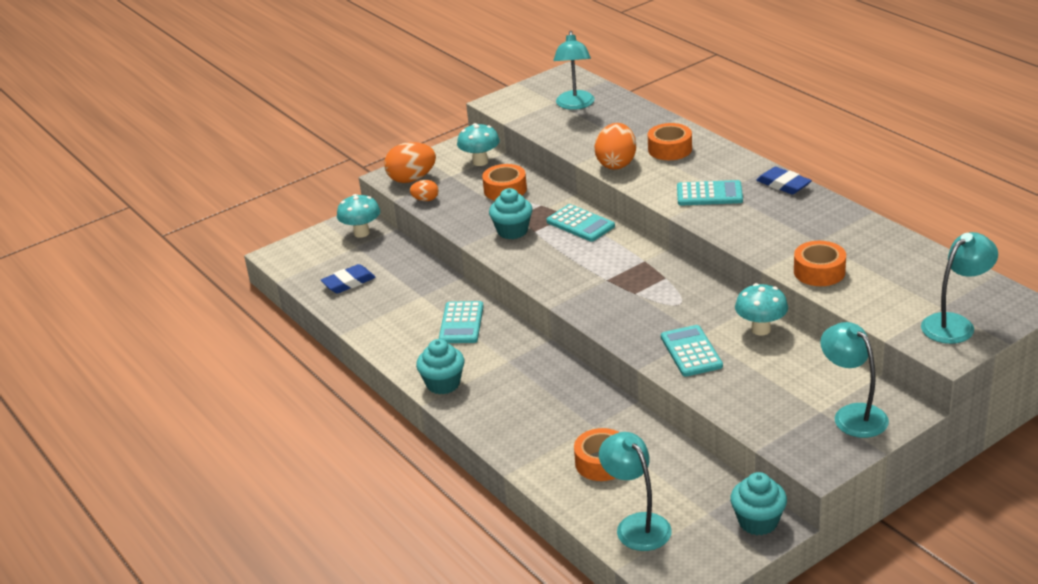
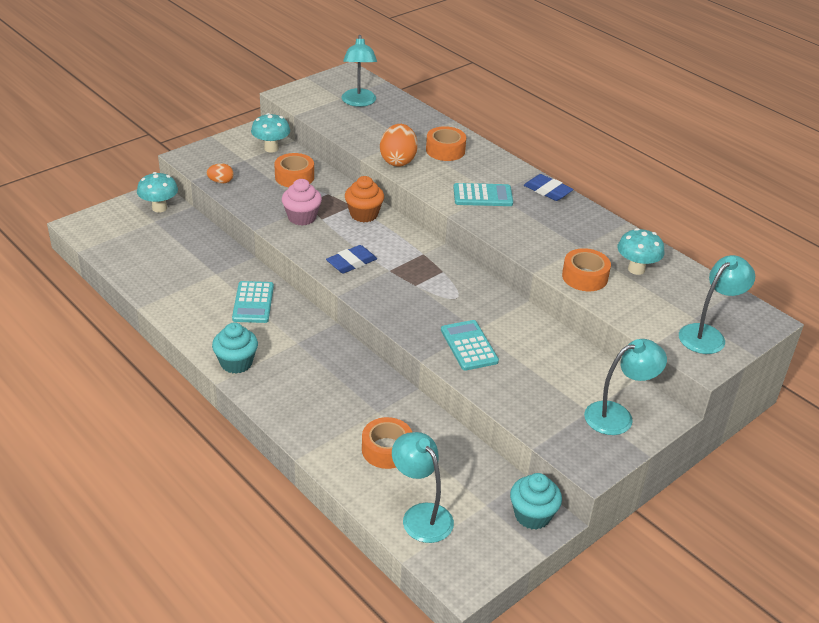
camera: 10 degrees left, 5 degrees up
(349, 282) = (147, 256): blue eraser -> blue eraser (351, 262)
(412, 179) = (208, 161): orange egg -> none
(512, 231) = (302, 217): turquoise cupcake -> pink cupcake
(580, 224) = (364, 214): turquoise calculator -> orange cupcake
(761, 329) = (530, 327): turquoise mushroom -> turquoise mushroom (636, 269)
(853, 415) = (617, 416): turquoise lamp -> turquoise lamp turned 105 degrees clockwise

